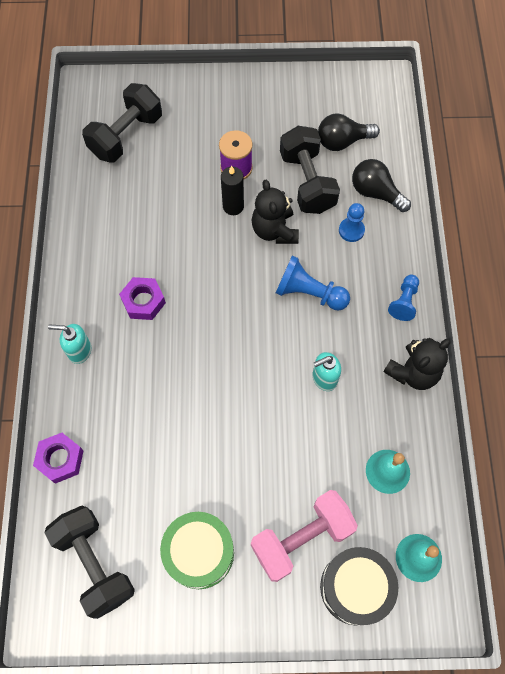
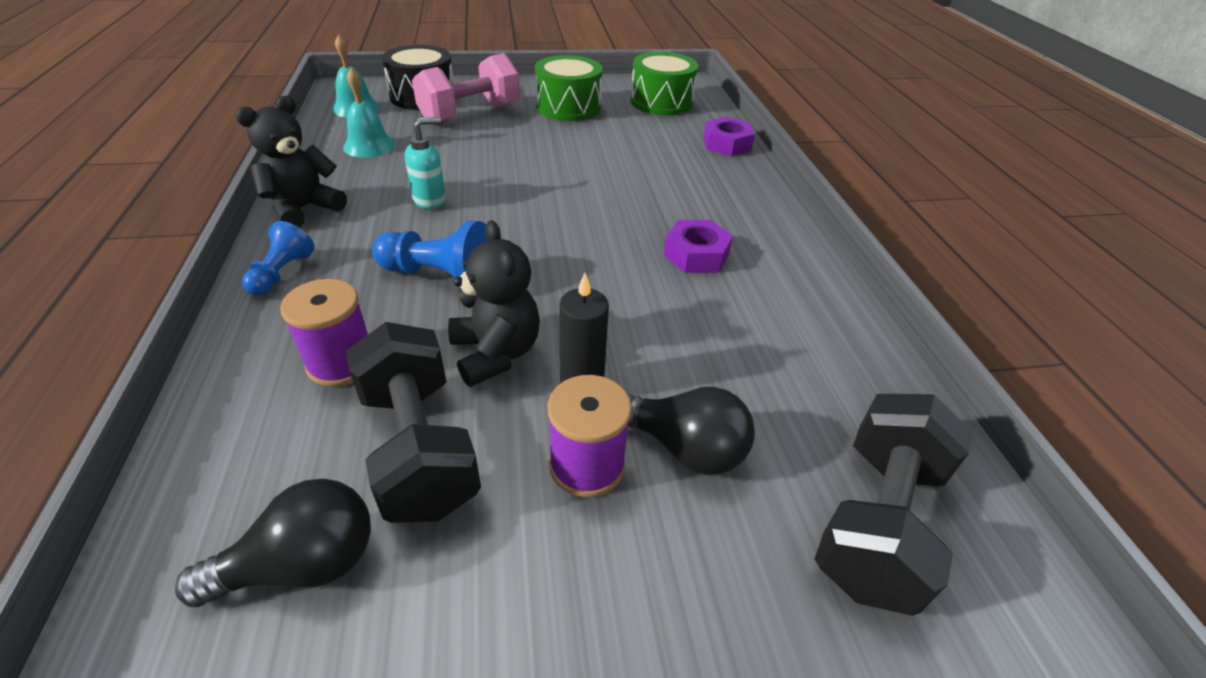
camera: 170 degrees right, 25 degrees down
(79, 351) = (757, 210): turquoise soap dispenser -> none
(95, 563) = (661, 102): black dumbbell -> green drum
(351, 230) = (341, 363): blue pawn -> purple spool
(375, 193) = (261, 437): black light bulb -> black light bulb (684, 447)

